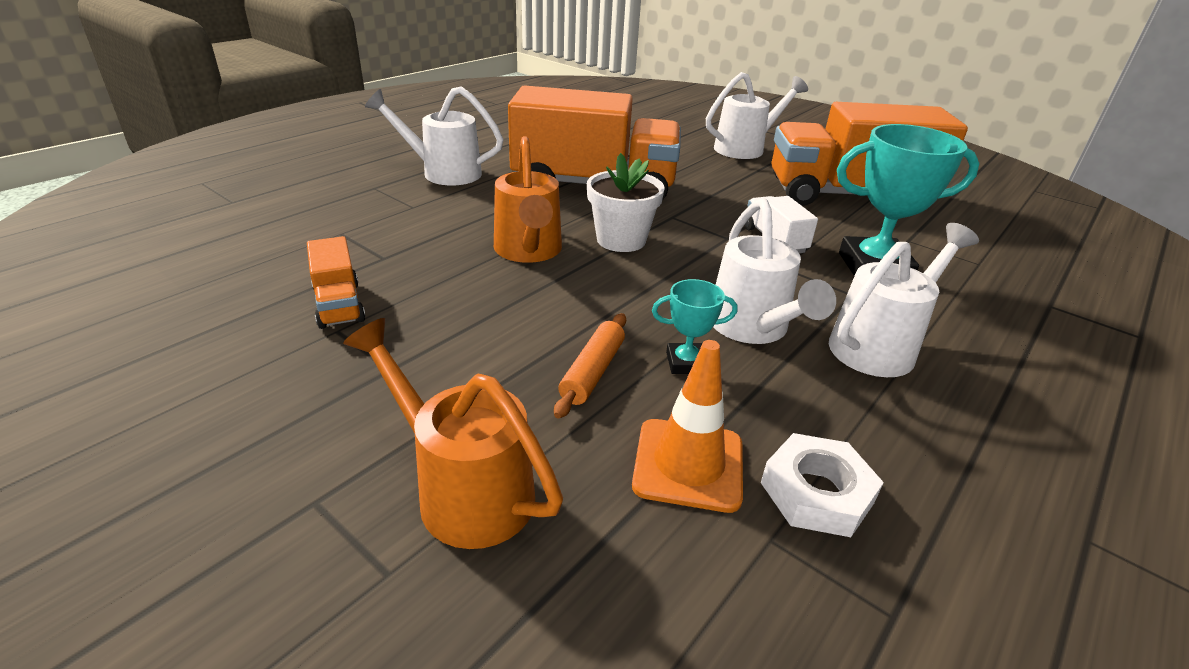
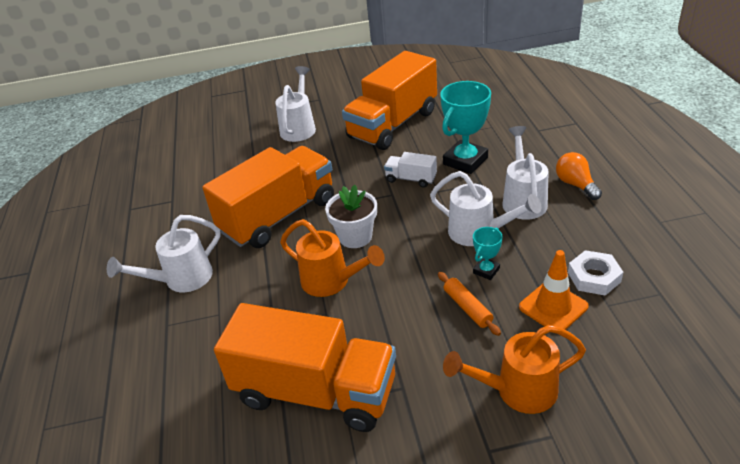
camera: 45 degrees left, 5 degrees up
(339, 304) = (315, 392): orange truck -> orange truck, size x2.34
(1001, 388) = (576, 185): none -> orange light bulb

